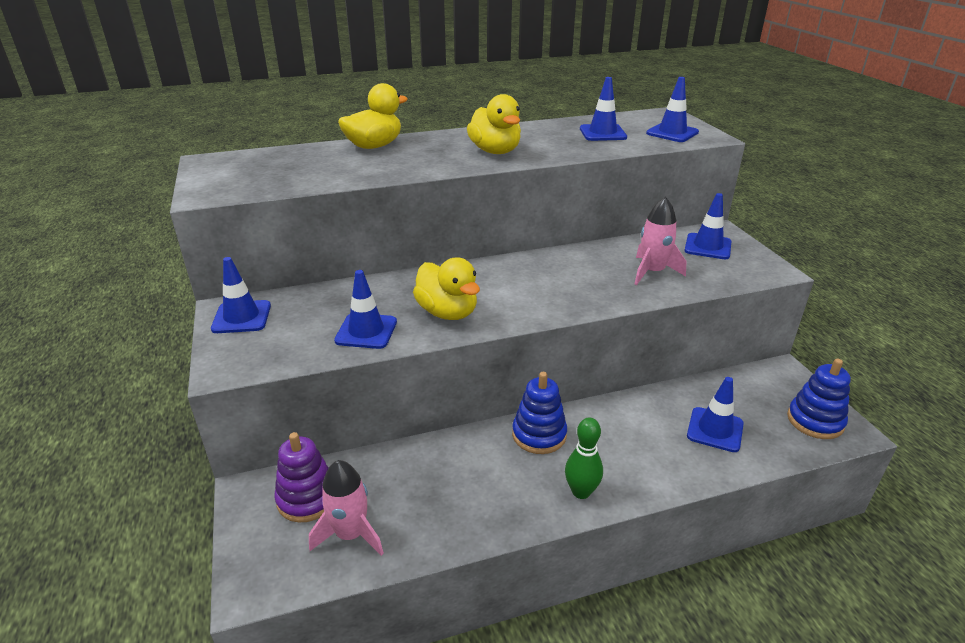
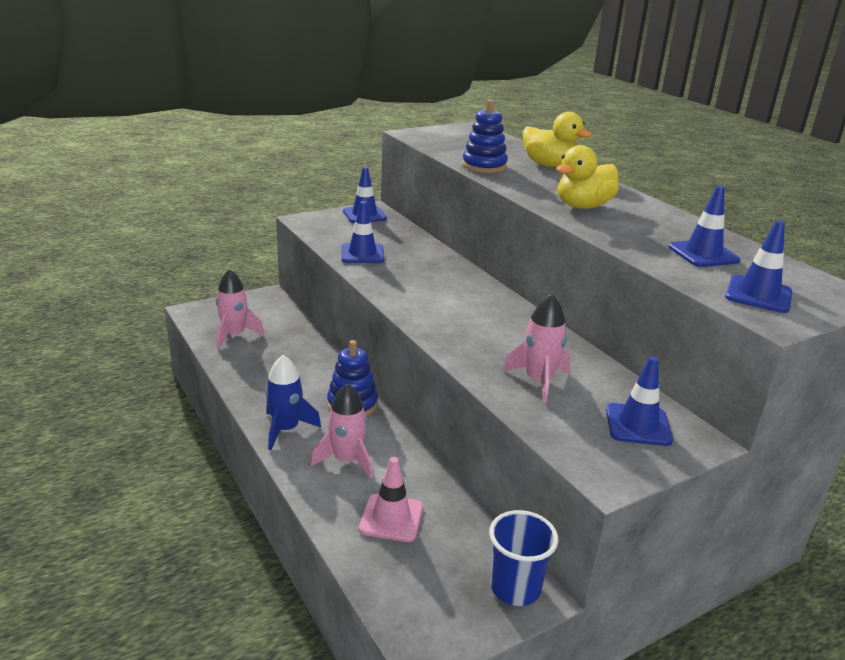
camera: 75 degrees right, 5 degrees down
(307, 498) = (264, 315): purple stacking toy -> none
(447, 312) = (402, 280): yellow duck -> none
(581, 492) = (286, 429): green bowling pin -> blue rocket
(635, 449) = (347, 460): none -> pink rocket
(715, 430) = (391, 518): blue traffic cone -> pink traffic cone
(779, 378) = (515, 588): none -> blue cup
(815, 421) = (435, 611): blue stacking toy -> blue stacking toy (484, 166)

